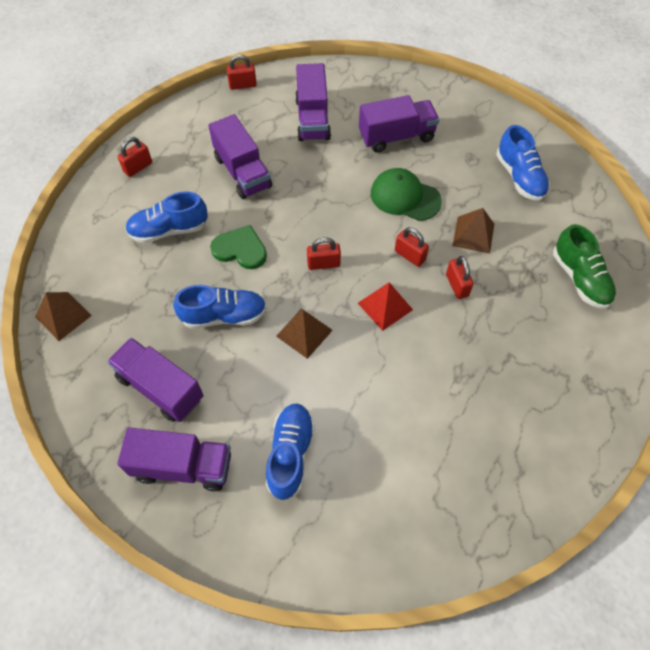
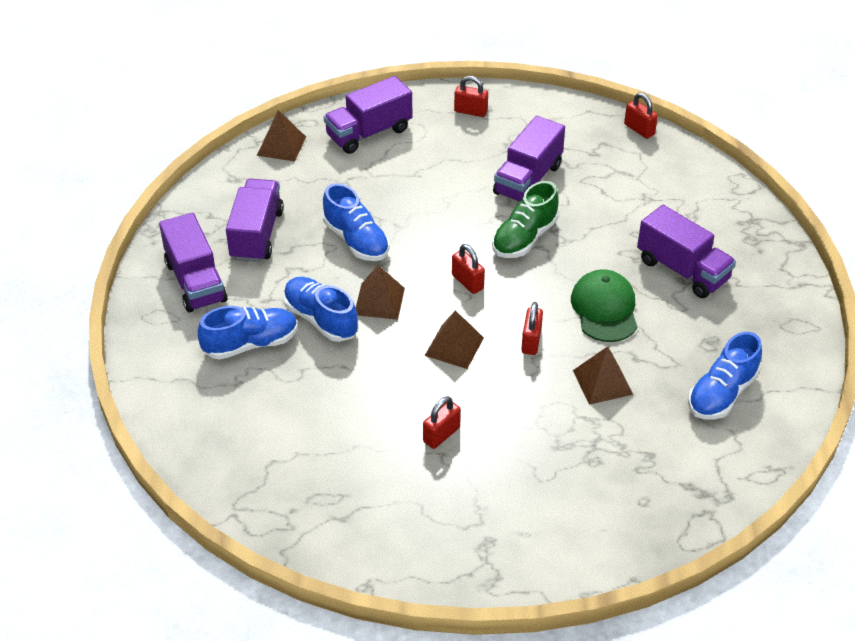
camera: 60 degrees right, 15 degrees down
(169, 230) = (419, 164): blue shoe -> blue shoe (321, 319)
(240, 249) = (436, 219): green heart -> none
(312, 119) = (644, 197): purple truck -> purple truck (369, 133)
(385, 306) = (454, 346): red pyramid -> brown pyramid
(456, 285) = (524, 392): red padlock -> red padlock (441, 435)
(579, 278) = (620, 494): green shoe -> green shoe (524, 238)

